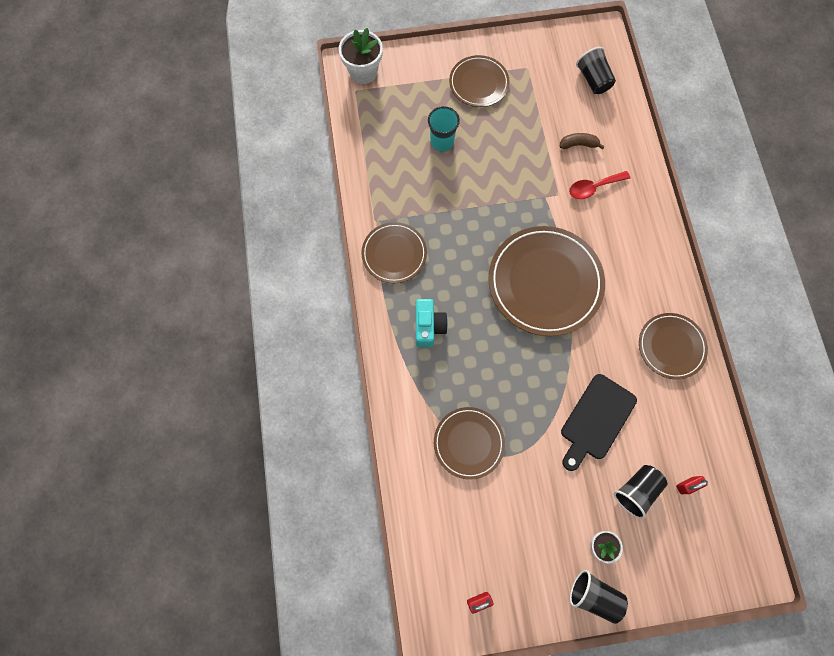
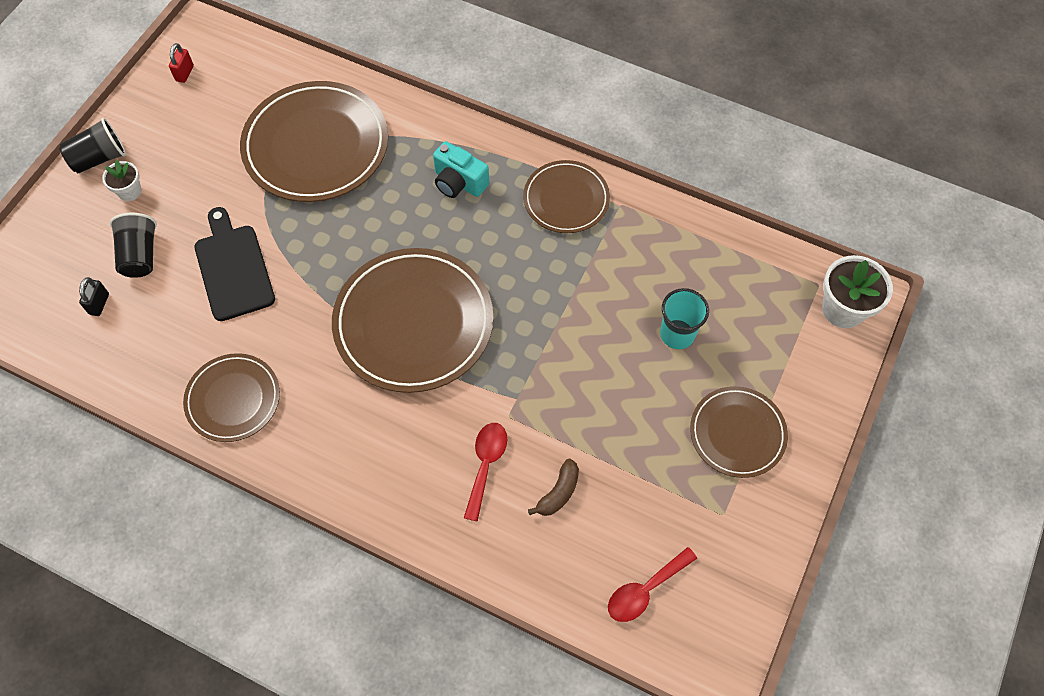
camera: 125 degrees right, 10 degrees down
(468, 443) = (316, 146): brown plate -> brown plate, size x1.74
(593, 80) = (645, 590): black cup -> red spoon
(687, 485) = (99, 304): red padlock -> black padlock

